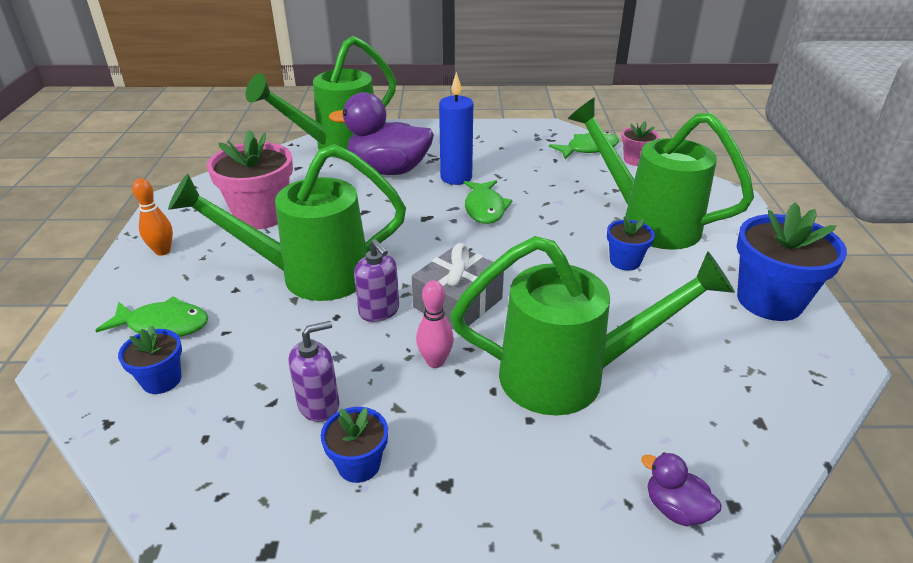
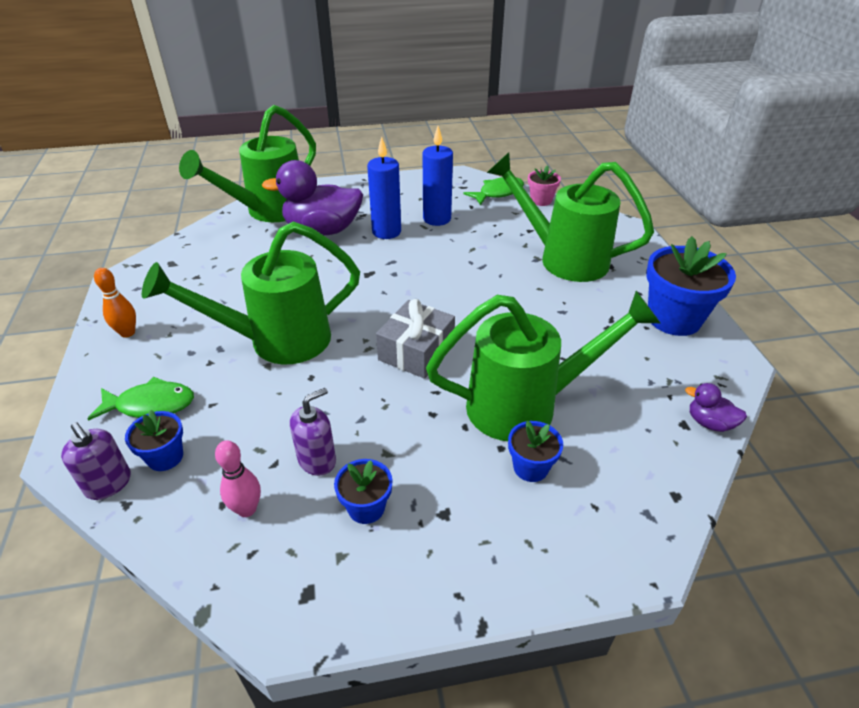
camera: 10 degrees left, 5 degrees up
(261, 215) = (213, 286): pink flower pot -> none
(379, 311) = (348, 367): purple soap dispenser -> purple soap dispenser (108, 484)
(435, 361) = (409, 407): pink bowling pin -> pink bowling pin (247, 509)
(485, 208) = (419, 259): green fish -> none
(514, 169) = (437, 219): none -> blue candle
(625, 261) = (550, 297): blue flower pot -> blue flower pot (530, 467)
(675, 509) = (632, 505): purple duck -> purple duck (709, 423)

